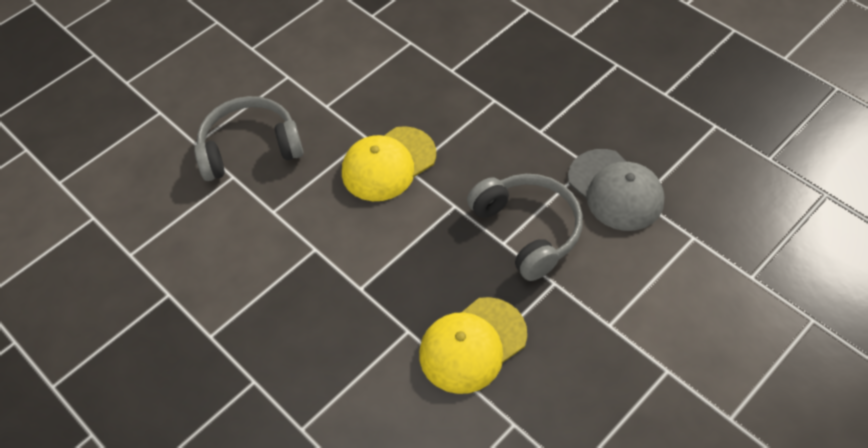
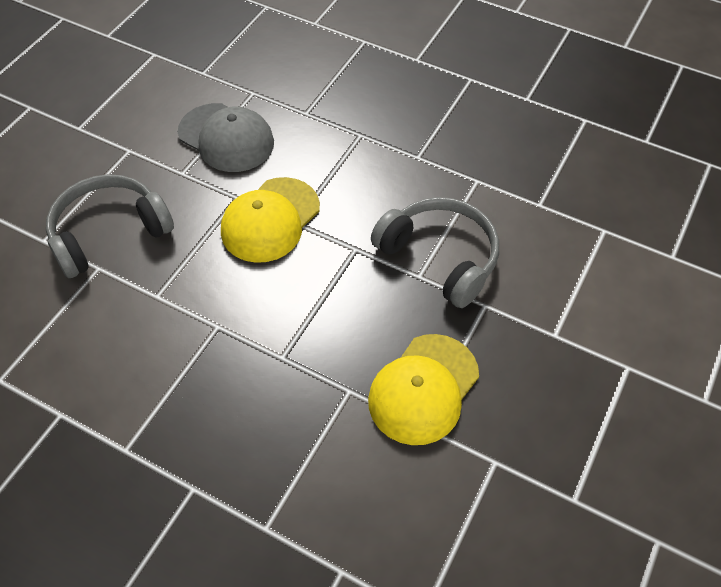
camera: 20 degrees left, 0 degrees up
(615, 190) = (513, 200): grey cap -> grey cap (226, 138)

